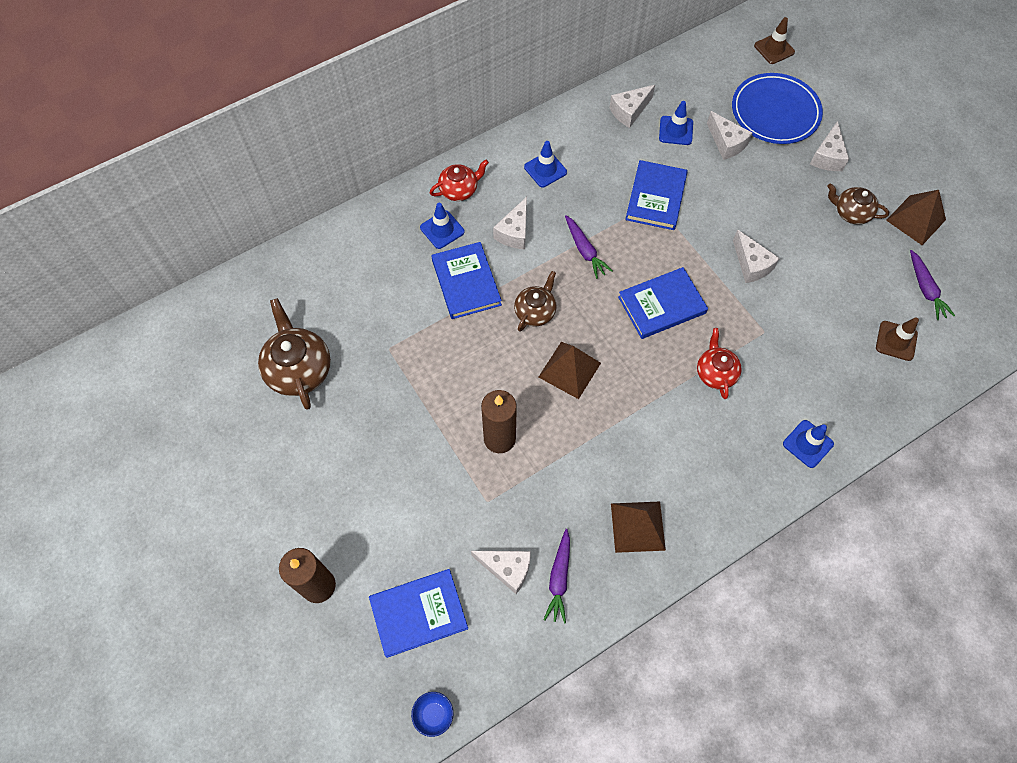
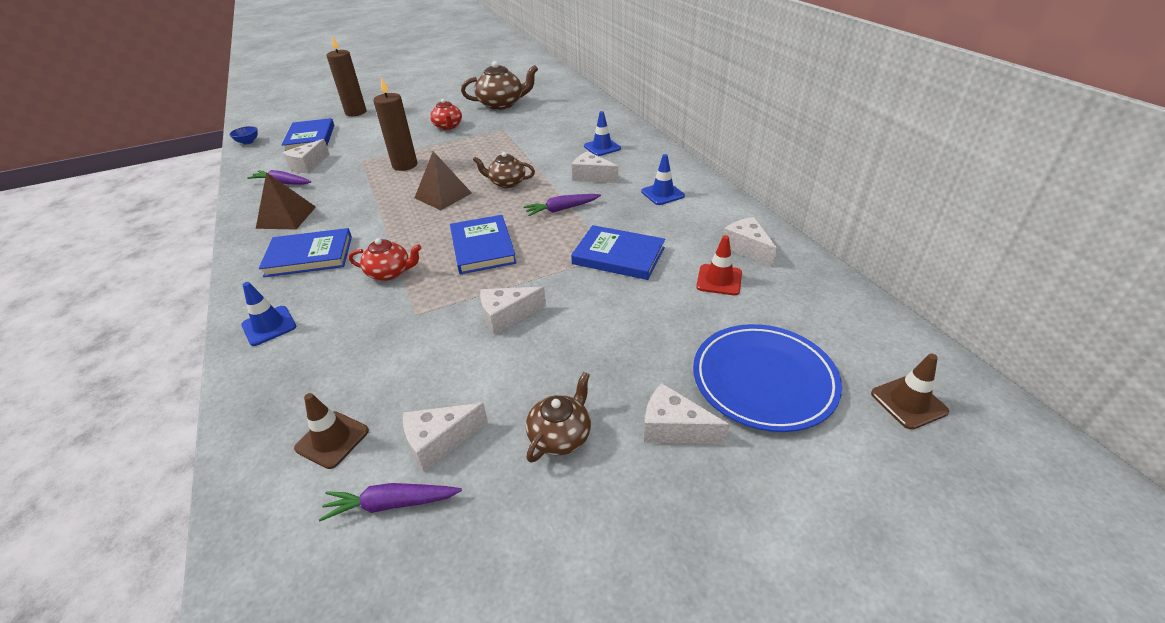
camera: 100 degrees right, 25 degrees down
(459, 190) = (642, 154): red teapot -> red teapot (448, 126)
(466, 282) = (547, 156): blue book -> blue book (309, 256)
(535, 311) = (506, 183): brown teapot -> brown teapot turned 150 degrees clockwise
(676, 130) = (719, 280): blue traffic cone -> red traffic cone
(726, 143) = (699, 320): white cheese -> white cheese (439, 442)
(916, 220) = (526, 530): brown pyramid -> none

